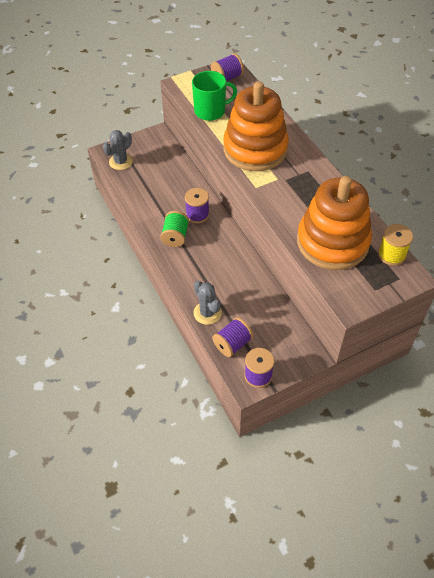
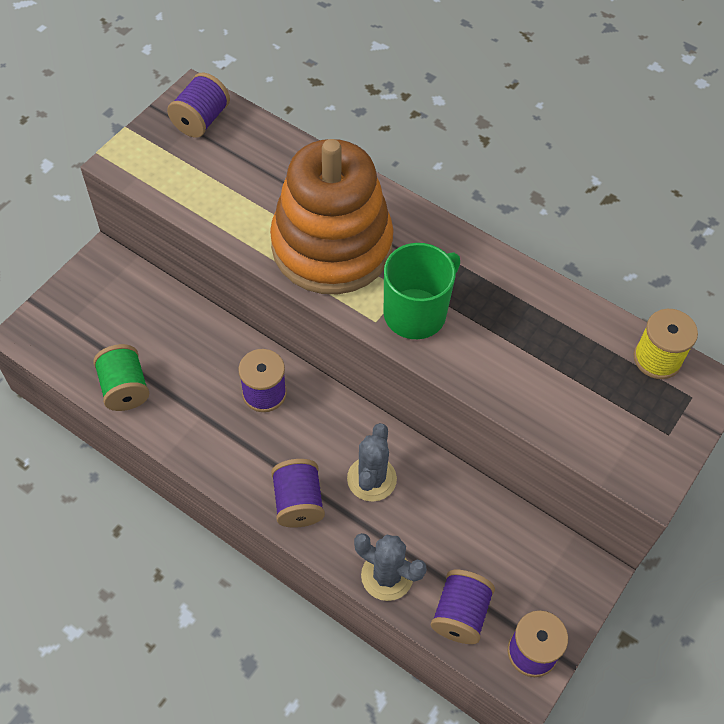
camera: 30 degrees left, 5 degrees up
(120, 162) = (66, 343): grey cactus -> grey cactus (371, 479)
(175, 236) = (250, 453): green spool -> green spool (125, 388)
(185, 265) = (298, 502): none -> purple spool
(210, 111) = (210, 198): green mug -> green mug (416, 313)
(332, 242) = (557, 374): orange stacking toy -> none

